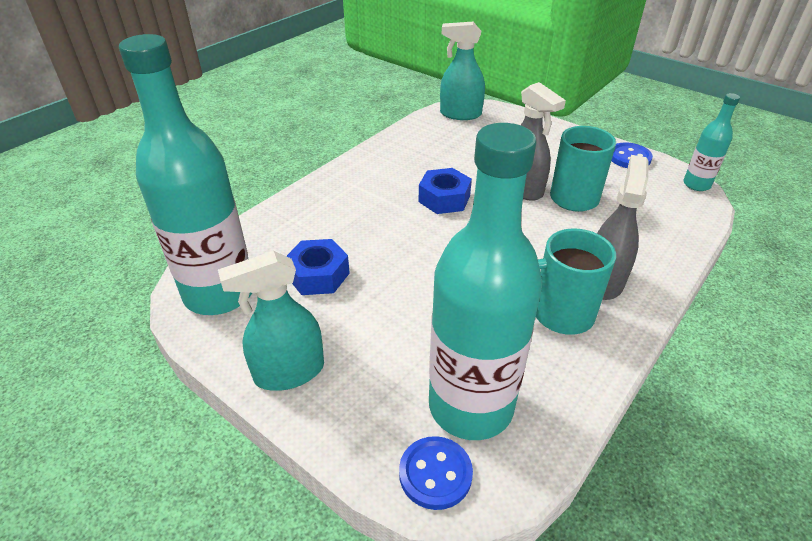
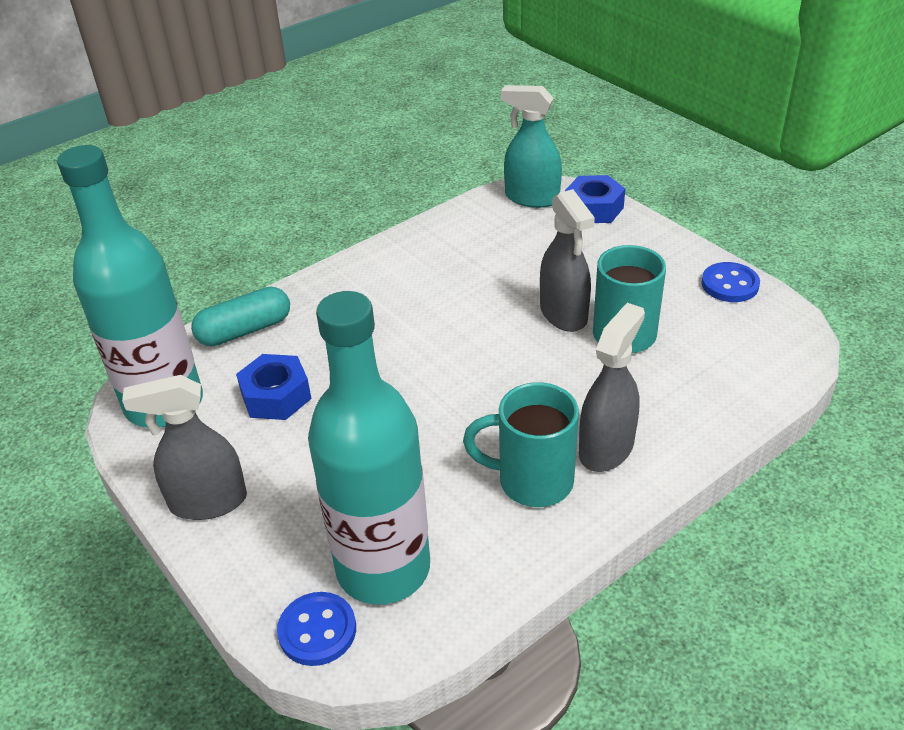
camera: 15 degrees right, 0 degrees up
(272, 227) = (245, 330): none -> turquoise capsule
(289, 372) = (208, 502): turquoise spray bottle -> grey spray bottle
(444, 198) = (459, 317): blue nut -> blue nut (594, 208)
(696, 185) = (802, 334): turquoise bottle -> none

